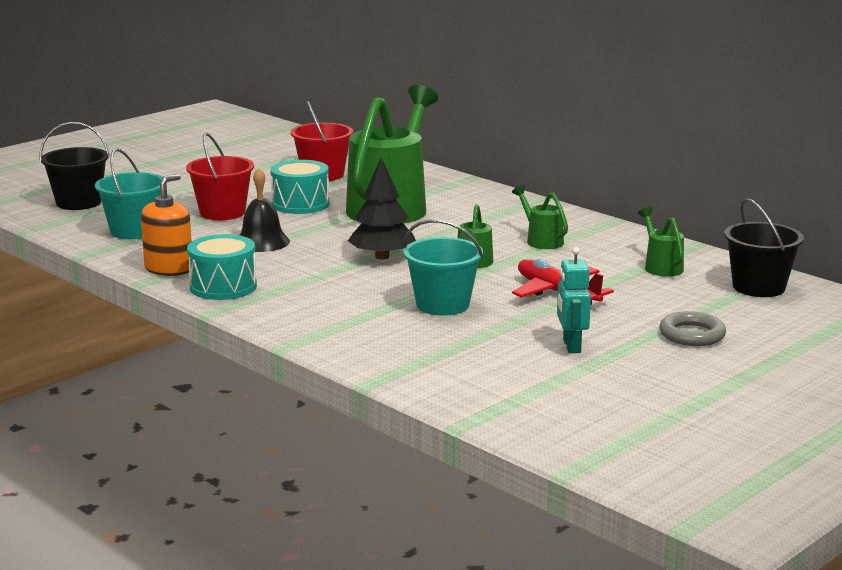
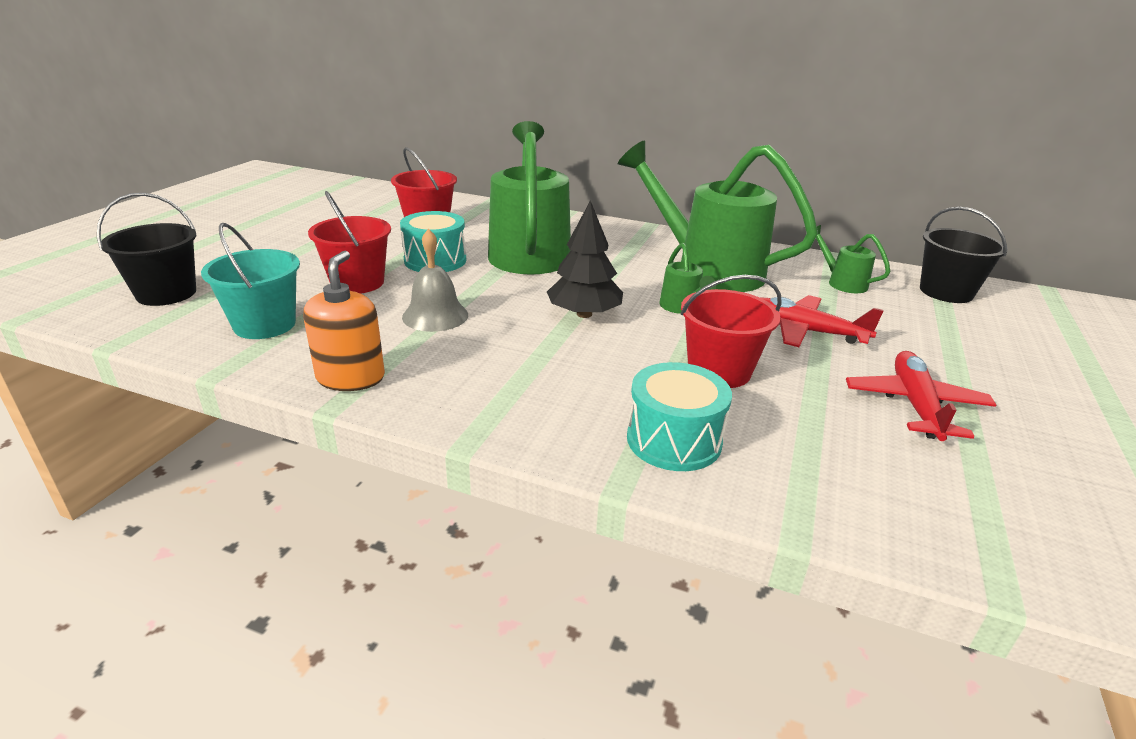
camera: 25 degrees left, 10 degrees up
(223, 287) = (444, 395): turquoise drum -> turquoise drum (674, 440)
(262, 242) = (435, 315): black bell -> grey bell
(442, 305) = (719, 371): turquoise bucket -> red bucket
(541, 240) = (708, 269): green watering can -> green watering can, size x2.34
(571, 346) = (915, 405): turquoise robot -> red plane
(692, 335) = (987, 362): grey ring -> none

